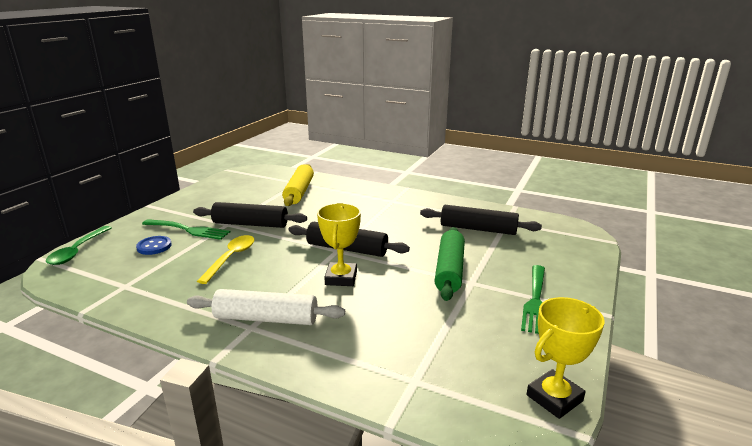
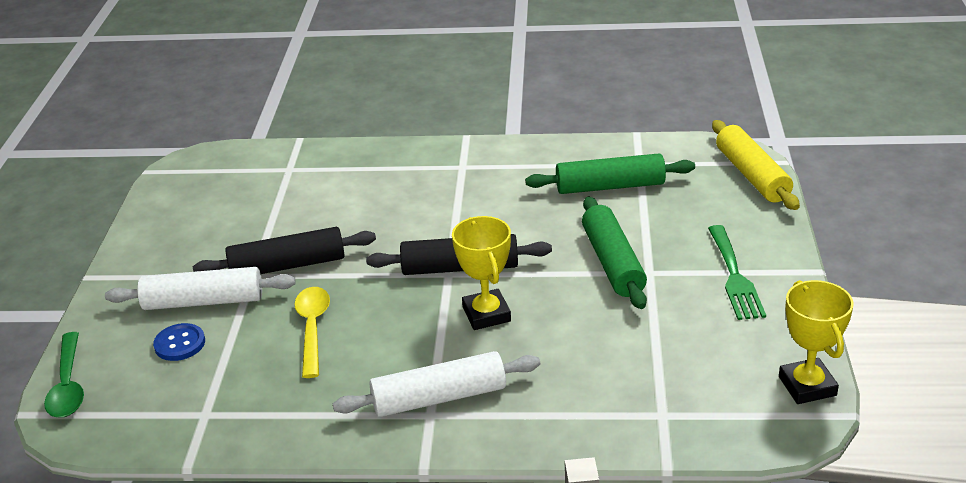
camera: 20 degrees left, 10 degrees up
(189, 230) = (203, 302): green fork -> white rolling pin
(299, 192) = (309, 186): yellow rolling pin -> yellow rolling pin (752, 175)
(478, 229) = (610, 186): black rolling pin -> green rolling pin
(554, 398) = (807, 386): yellow trophy -> yellow trophy turned 45 degrees counterclockwise

